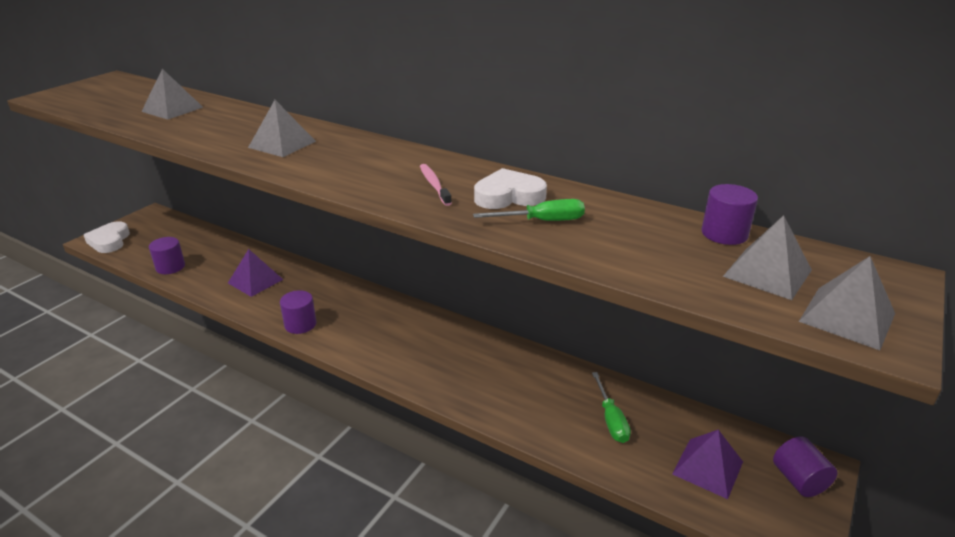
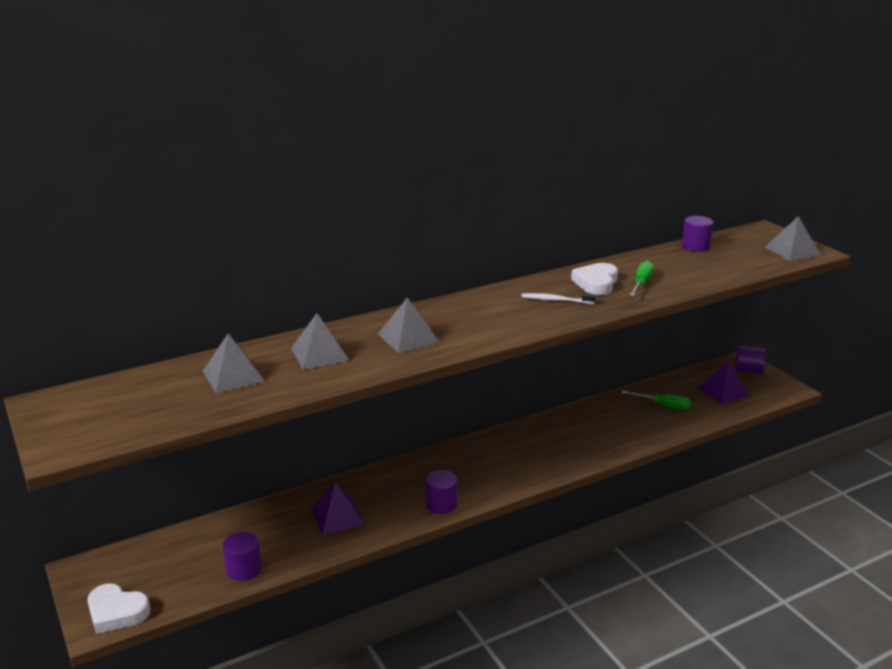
camera: 60 degrees left, 5 degrees down
(434, 185) = (555, 300): pink toothbrush -> white toothbrush
(767, 273) = (743, 251): grey pyramid -> grey pyramid (319, 354)

